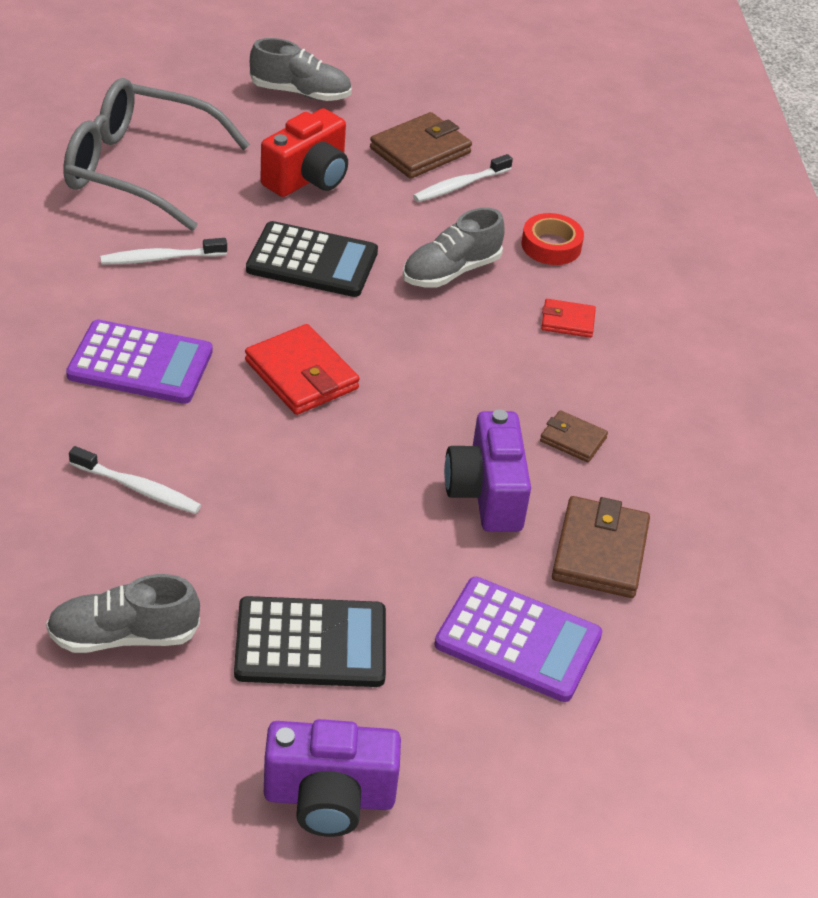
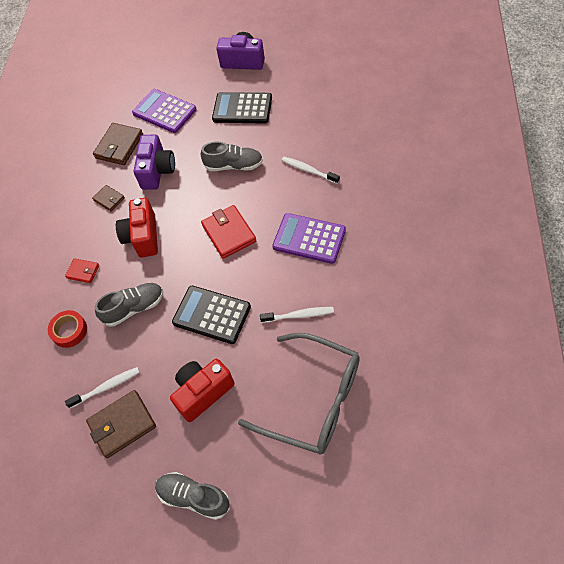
camera: 160 degrees left, 15 degrees up
(123, 636) = (312, 109): grey shoe -> grey shoe (234, 165)
(474, 372) = (143, 237): none -> red camera

